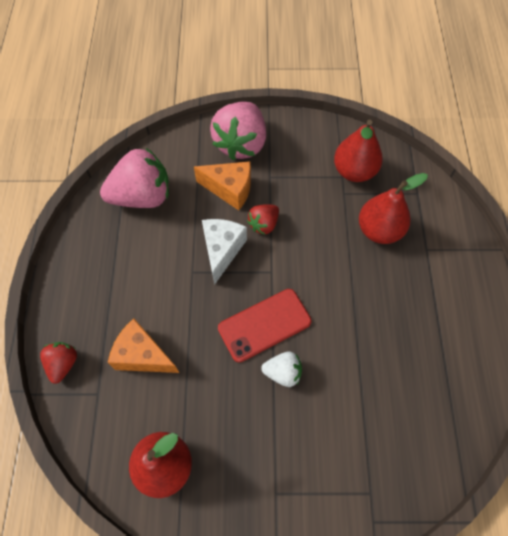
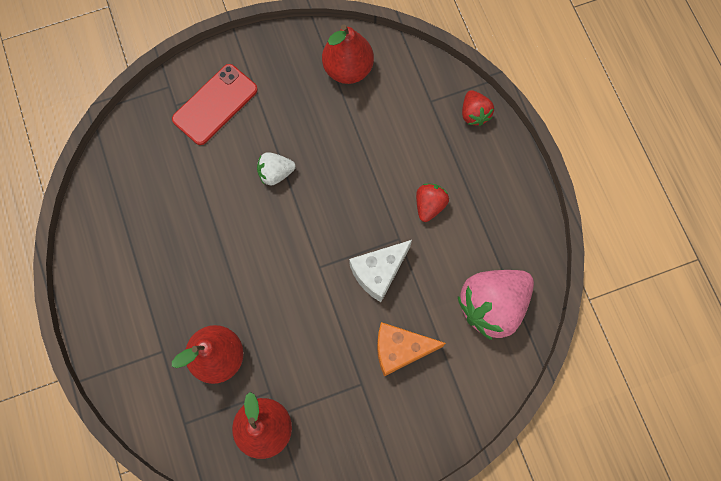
camera: 160 degrees right, 10 degrees up
(143, 355) = (408, 145): orange cheese -> none
(222, 250) = (378, 272): white cheese -> white cheese turned 60 degrees clockwise
(241, 144) = (412, 419): pink strawberry -> none
(264, 224) = (346, 319): red strawberry -> red strawberry (429, 205)
(264, 325) = (307, 210): red phone -> red phone (215, 104)

